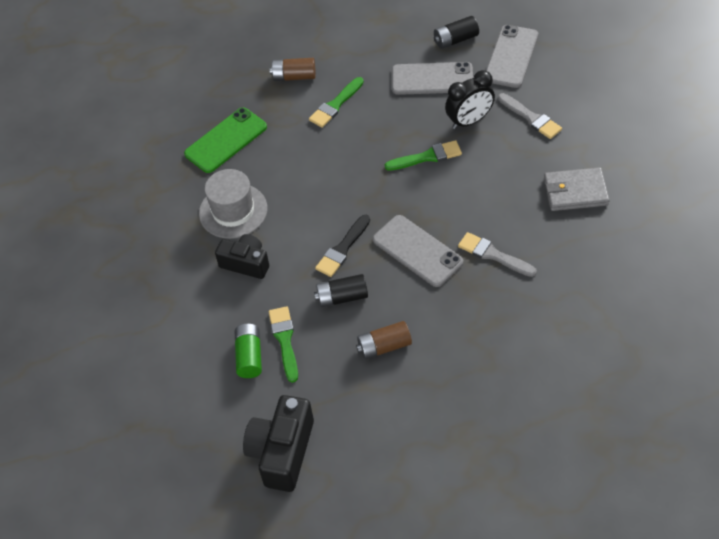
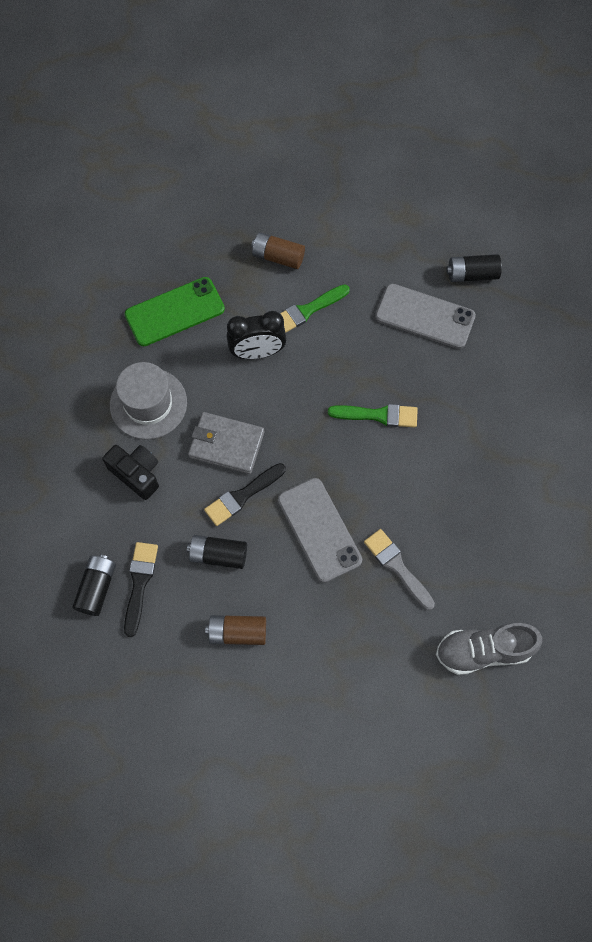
camera: 15 degrees right, 15 degrees up
(249, 356) = (97, 588): green battery -> black battery
(282, 452) = (86, 714): black camera -> none
(284, 340) = (139, 583): green brush -> black brush
(469, 121) = (442, 387): black clock -> black clock (257, 352)
(511, 56) = (523, 320): grey phone -> none
(531, 118) = (511, 408): grey brush -> none
(575, 192) = (519, 522): grey wallet -> grey wallet (226, 444)
(591, 289) = (483, 651): none -> grey shoe

